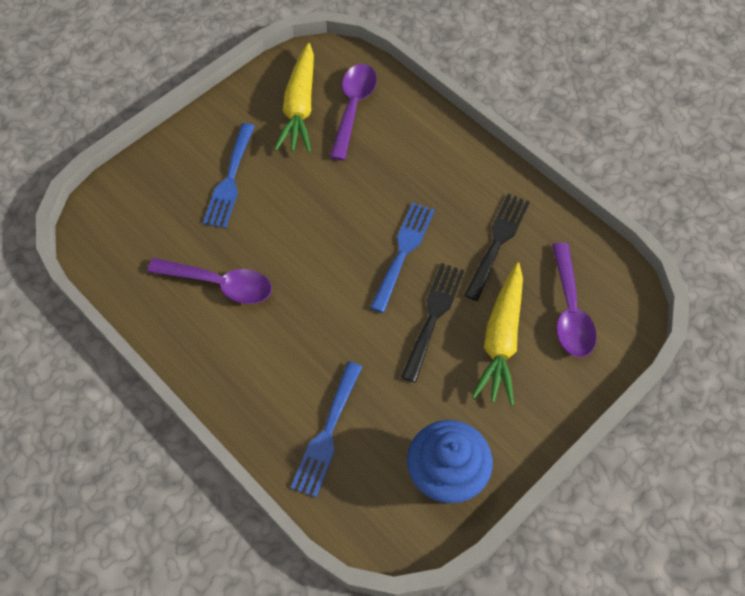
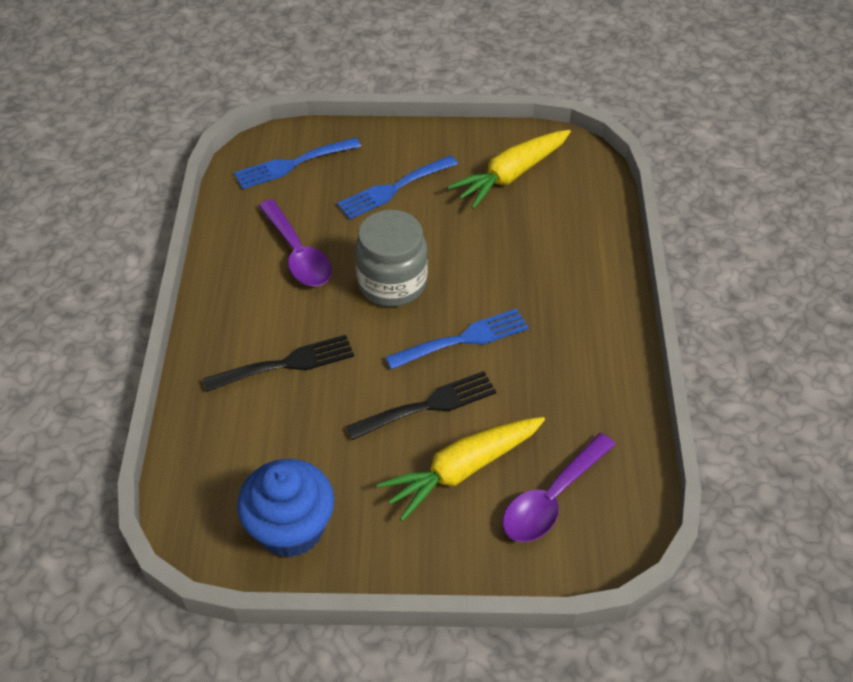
camera: 45 degrees right, 10 degrees down
(311, 251) = (392, 283): none -> grey jar
(327, 434) = (243, 419): blue fork -> blue fork (292, 164)
(353, 107) = (555, 205): purple spoon -> none
(497, 242) = (554, 394): black fork -> black fork (286, 364)

